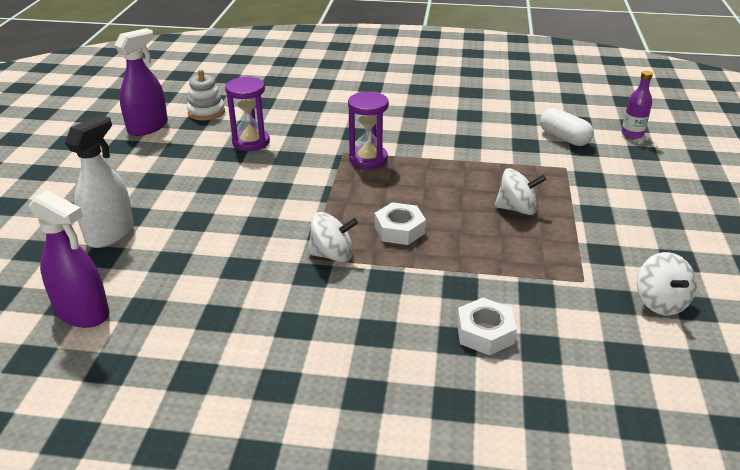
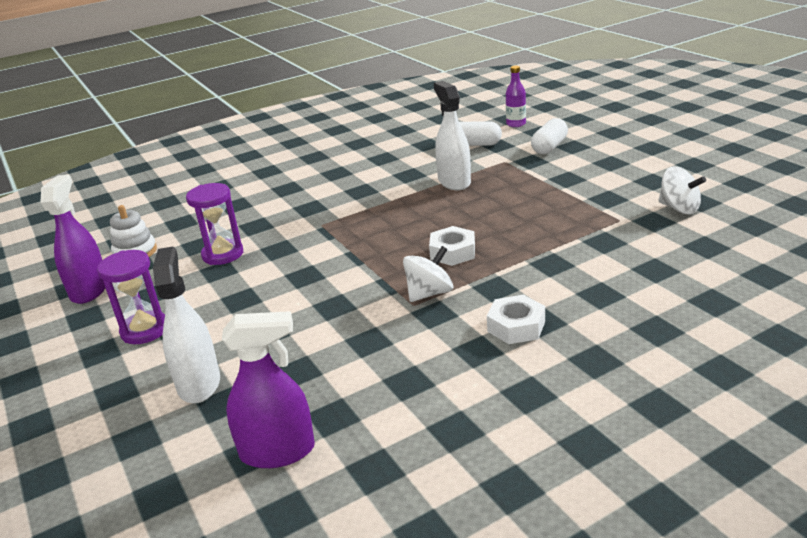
camera: 35 degrees left, 5 degrees down
(368, 159) = (350, 220): purple hourglass -> purple hourglass (145, 330)
(484, 333) = (610, 280): white nut -> white nut (516, 326)
(494, 165) = (454, 182): none -> white spray bottle
(517, 209) = (513, 200): white spinning top -> none
(628, 173) = (549, 147): none -> white capsule

